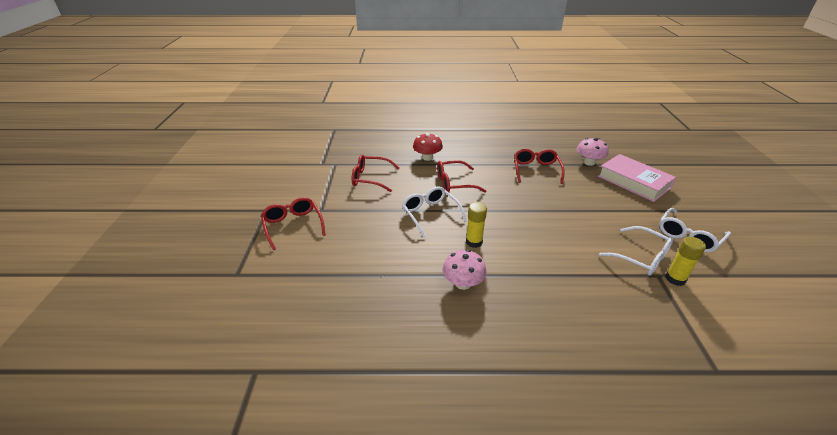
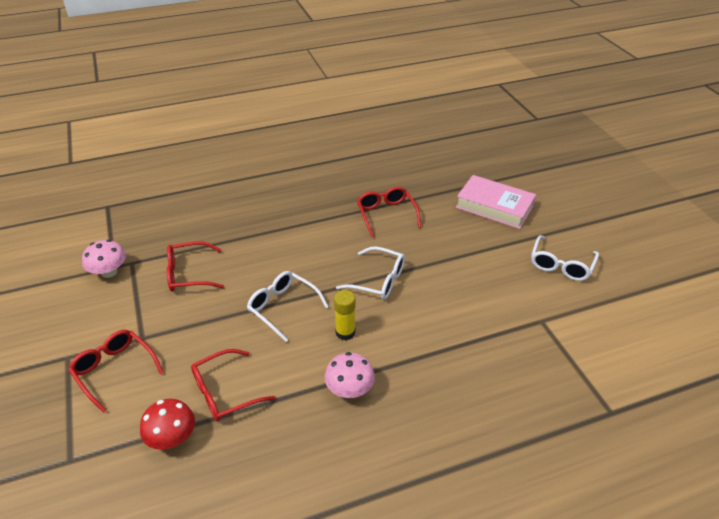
camera: 20 degrees left, 5 degrees up
(427, 157) = (251, 225): red mushroom -> red mushroom (172, 437)
(455, 183) = (297, 256): red glasses -> red glasses (225, 392)
(589, 162) = (441, 189): pink mushroom -> pink mushroom (109, 272)
(640, 257) = (521, 303): white glasses -> white glasses (377, 280)
(675, 279) = (558, 321): yellow glue stick -> none

